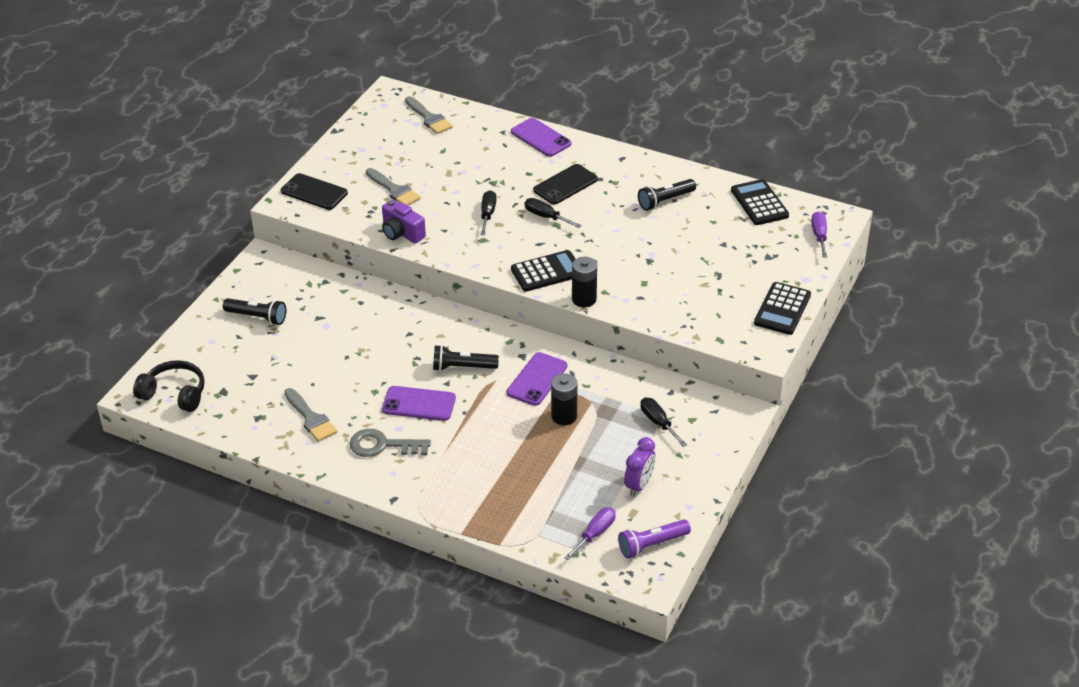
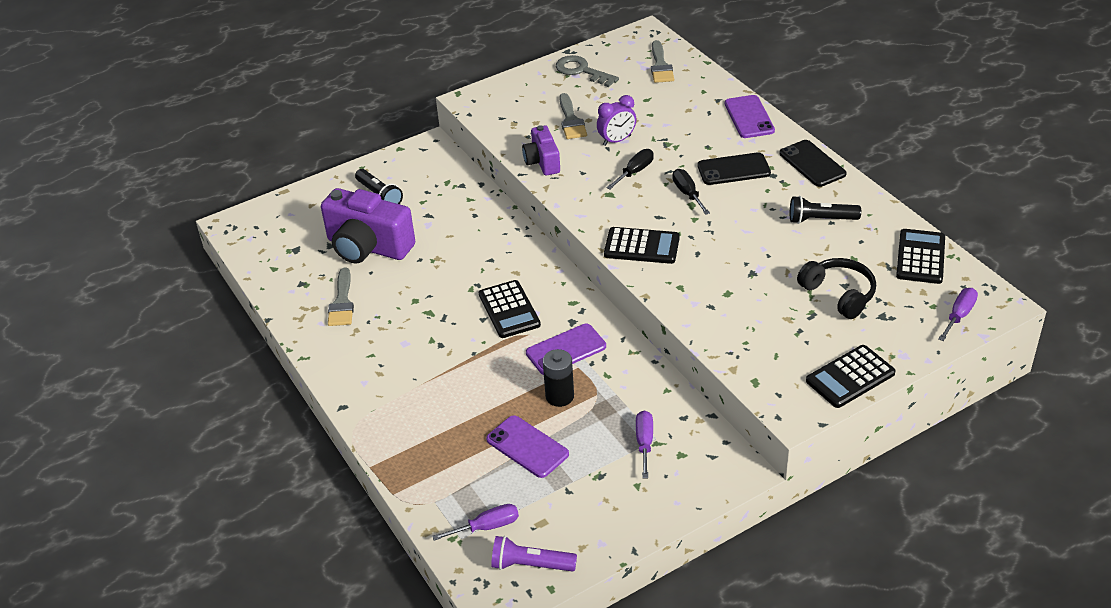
camera: 35 degrees right, 0 degrees up
(174, 394) = (258, 236): black headphones -> black headphones (839, 294)
(289, 364) = (368, 247): none -> purple camera
(314, 192) = (501, 99): black phone -> black phone (812, 164)
(383, 445) = (378, 353): grey key -> grey key (582, 71)
(419, 404) = (441, 328): purple phone -> purple phone (527, 447)
(462, 367) = (509, 310): black flashlight -> black calculator
(584, 299) = (653, 286): black battery -> none
(639, 485) = (571, 498): purple clock -> purple clock (617, 140)
(658, 422) = (644, 443): black screwdriver -> purple screwdriver

